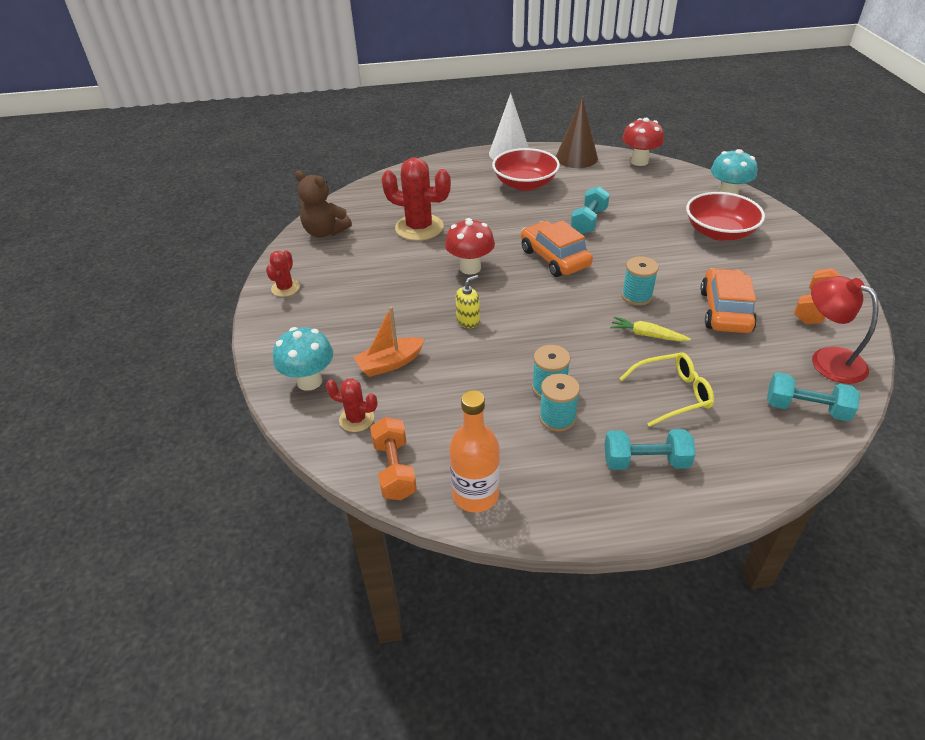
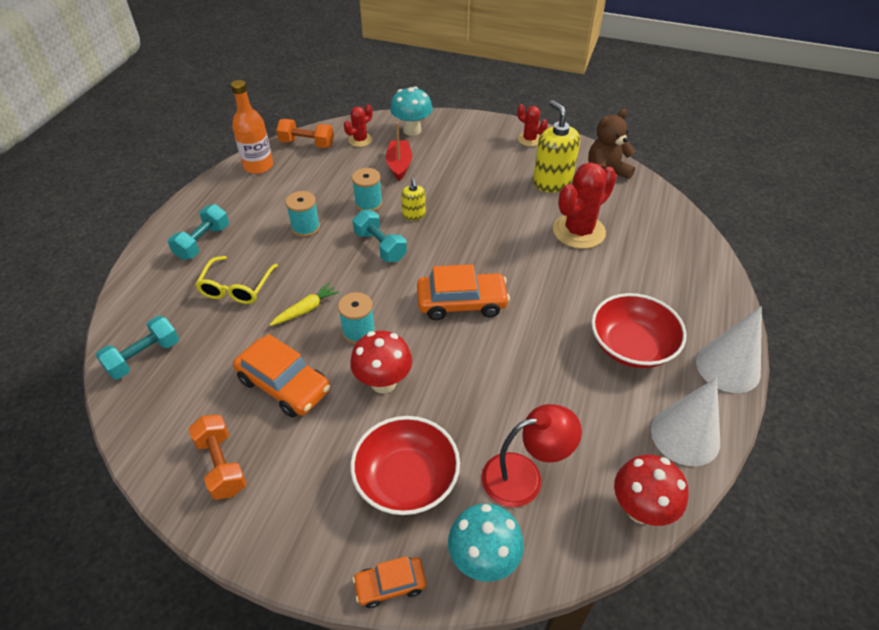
camera: 115 degrees right, 5 degrees up
(356, 256) = (552, 182): none -> yellow soap dispenser
(390, 363) = (399, 165): orange boat -> red boat
(470, 268) = (486, 241): red mushroom -> red mushroom (383, 382)
(557, 418) = (276, 220): turquoise spool -> turquoise spool (368, 203)
(576, 158) = (685, 435): brown cone -> white cone
(589, 221) = (511, 364): turquoise dumbbell -> turquoise dumbbell (380, 246)
(779, 217) = (390, 585): none -> orange car
(828, 359) = (163, 416): red lamp -> red lamp (524, 476)

